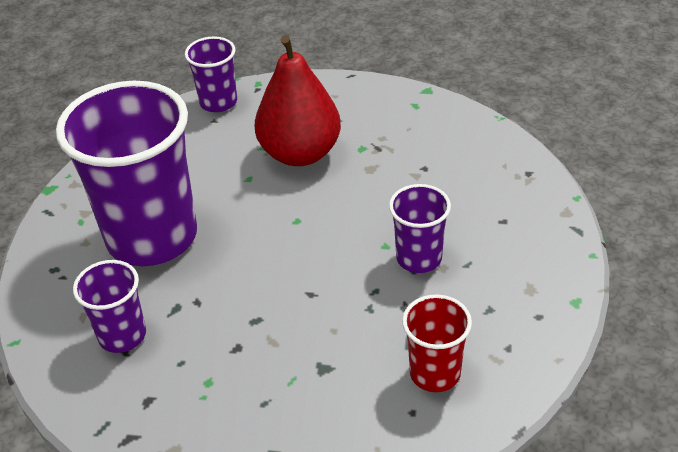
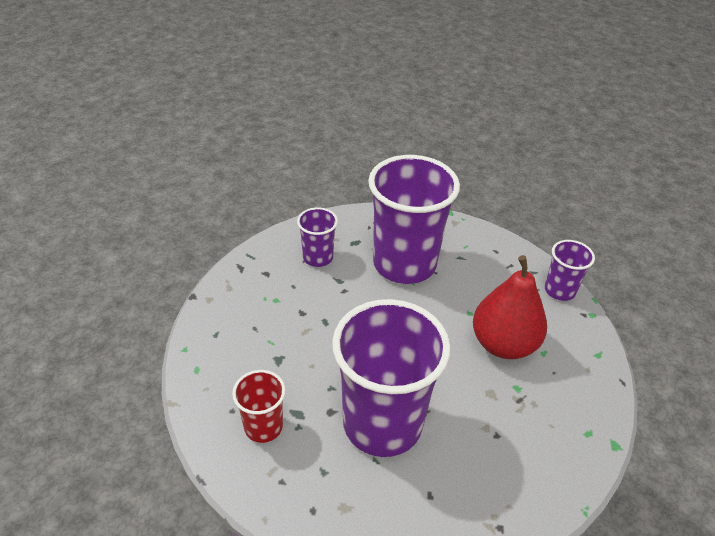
camera: 85 degrees right, 0 degrees up
(419, 258) = (382, 423): purple cup -> purple cup, size x2.09

